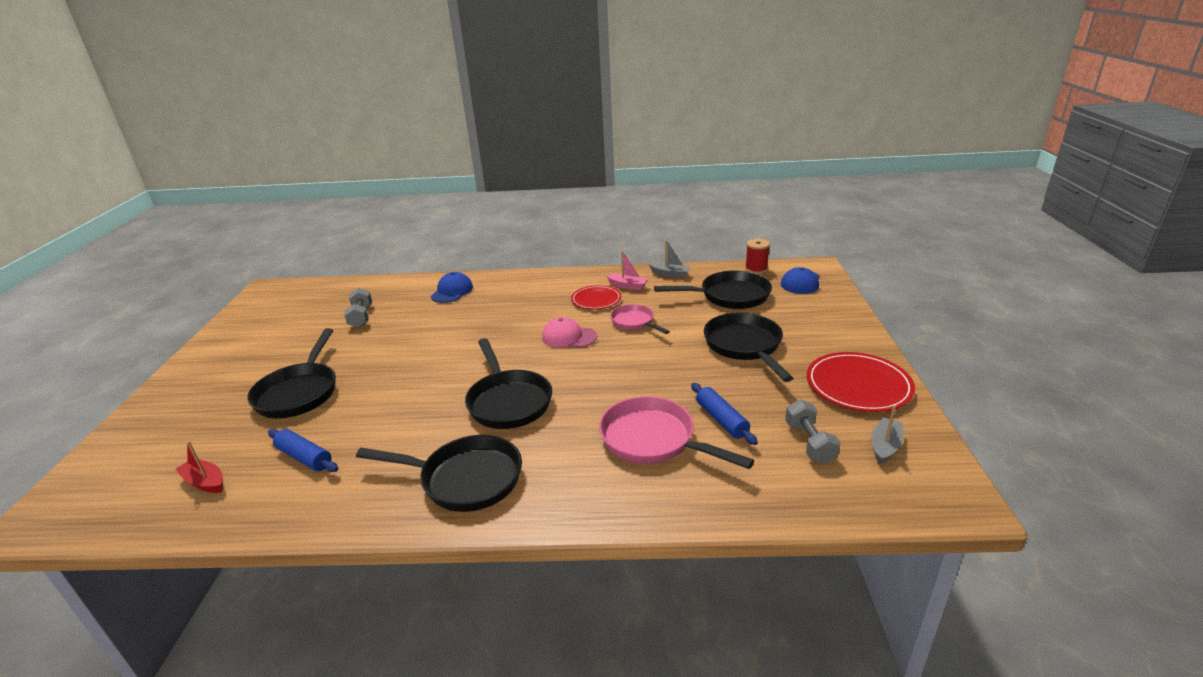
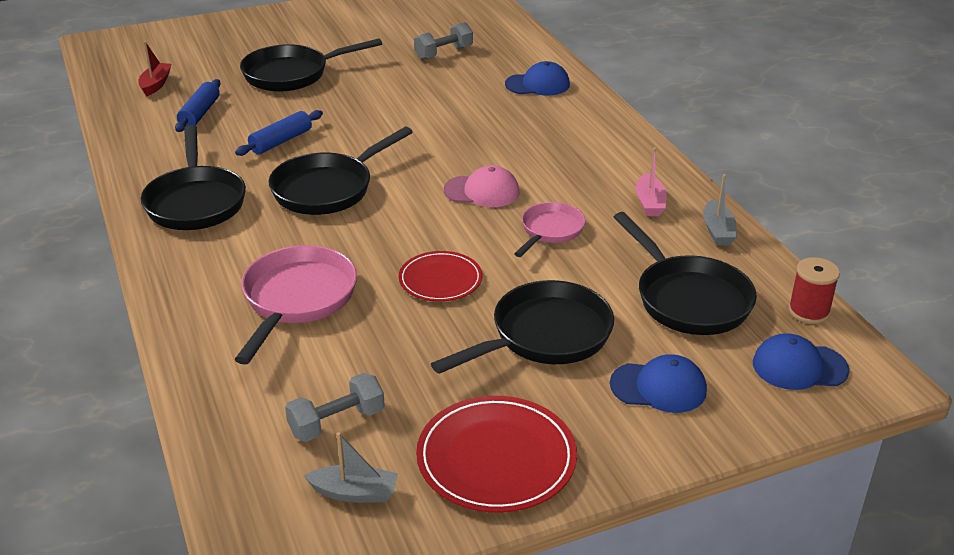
camera: 65 degrees right, 5 degrees up
(569, 337) = (482, 191): pink cap -> pink cap turned 105 degrees clockwise
(596, 299) = (591, 187): red plate -> red plate (440, 280)
(721, 420) = (356, 343): blue rolling pin -> blue rolling pin (281, 141)
(806, 321) = (658, 387): none -> blue cap

